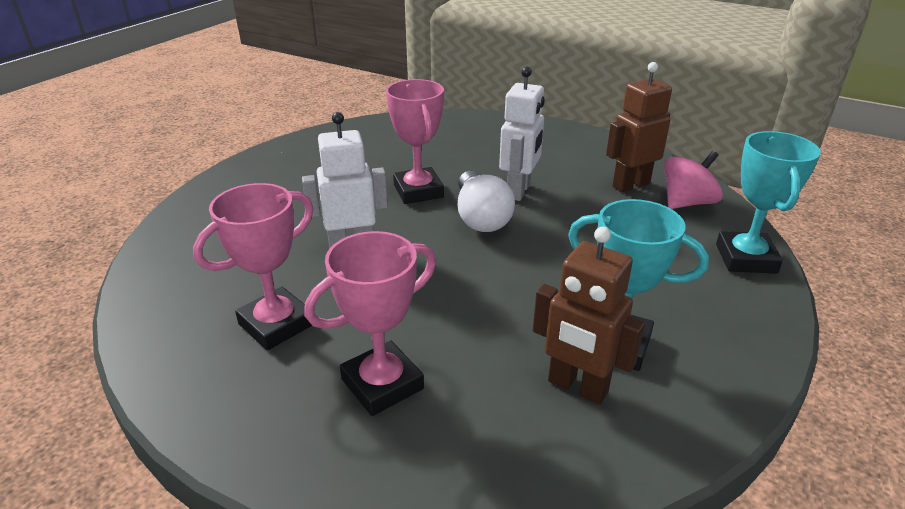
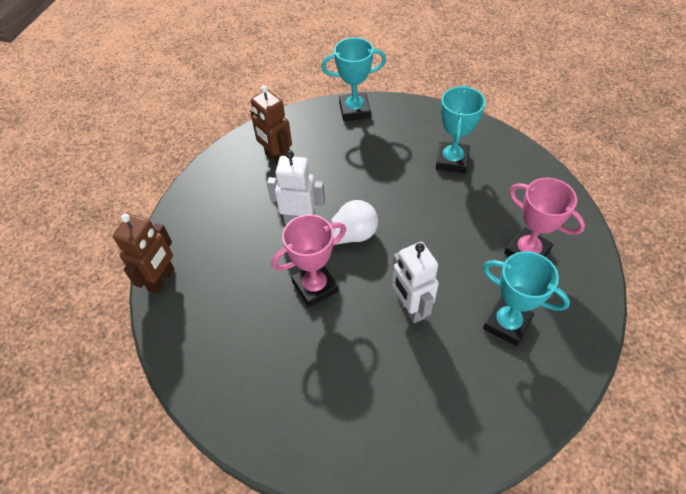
camera: 100 degrees left, 20 degrees up
(276, 324) = (507, 323): pink trophy -> turquoise trophy
(577, 387) = (489, 173): brown robot -> brown robot (162, 280)
(687, 203) = (296, 132): pink spinning top -> none

